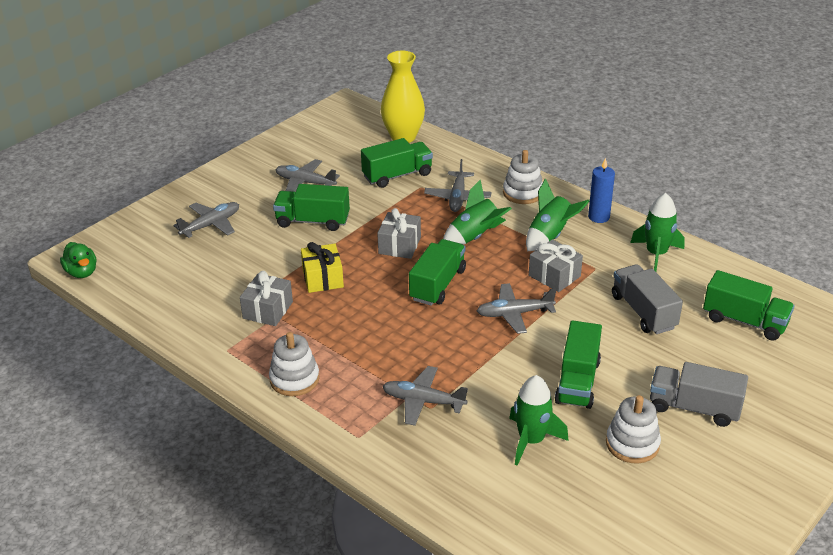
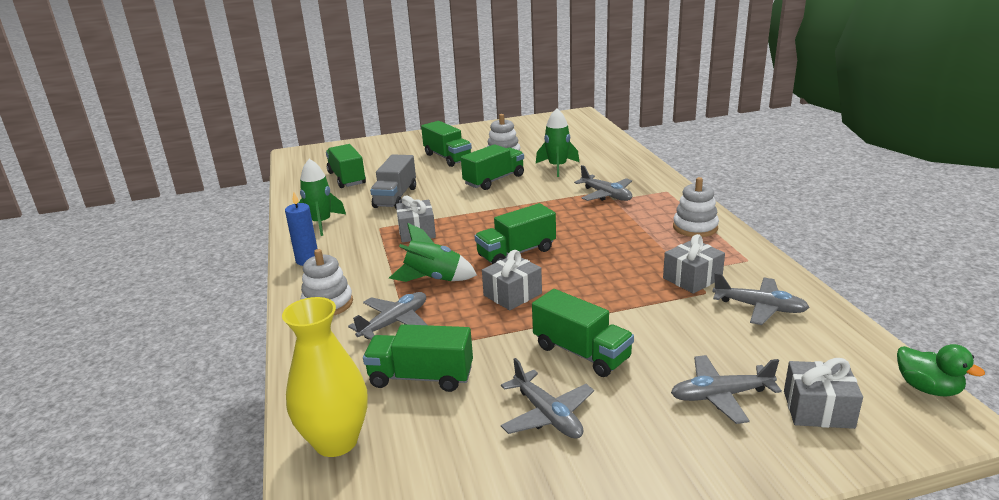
camera: 145 degrees left, 10 degrees down
(82, 272) = (927, 388): green duck -> green duck turned 135 degrees clockwise
(151, 236) = (818, 409): none -> grey gift
(323, 278) = (617, 289): yellow gift -> none
(514, 313) = (483, 219): grey plane -> grey plane (760, 308)
(550, 236) = (371, 259): green rocket -> none
(694, 407) = (447, 157): grey truck -> green truck

